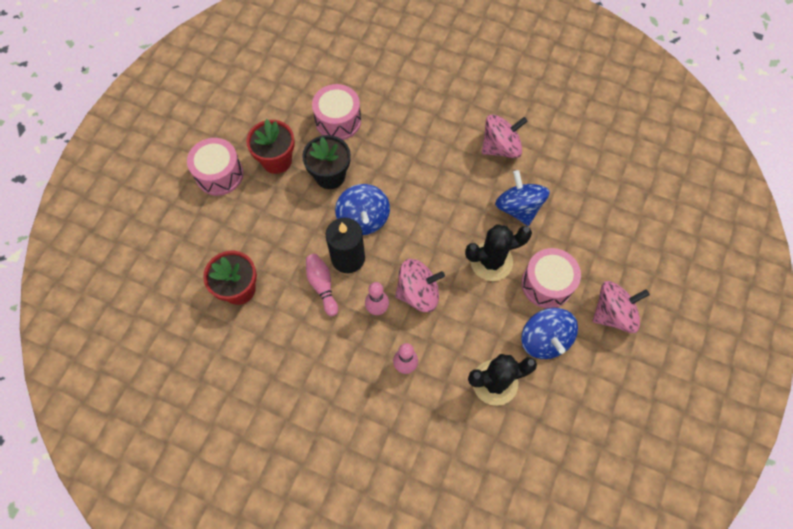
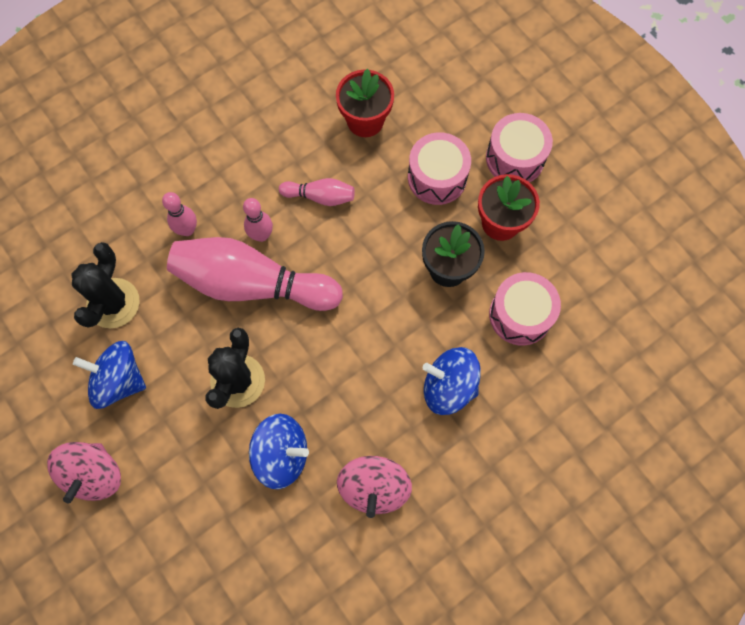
camera: 120 degrees right, 5 degrees up
(348, 258) = (335, 236): black candle -> none
(363, 219) = (372, 275): blue spinning top -> blue spinning top (449, 386)
(418, 293) = (252, 284): pink spinning top -> pink bowling pin
(547, 284) = (174, 424): pink drum -> pink drum (437, 177)

